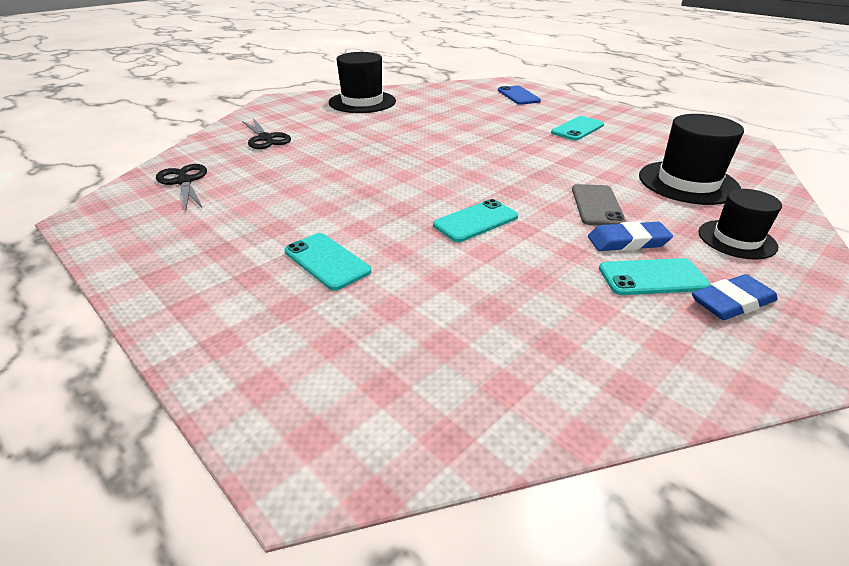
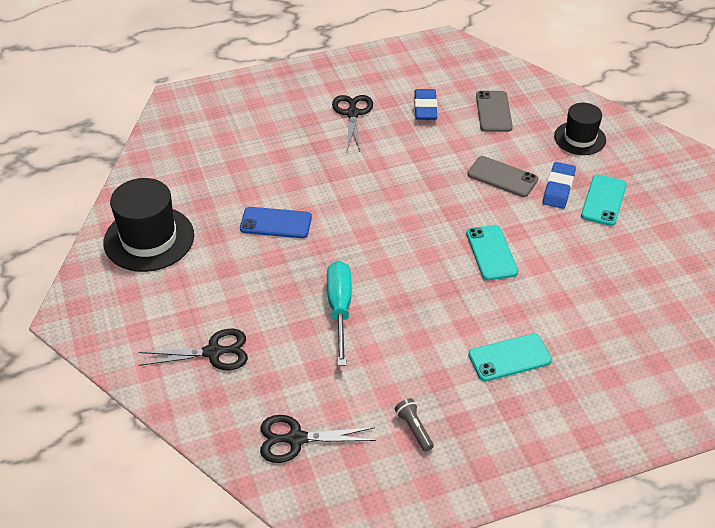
camera: 65 degrees left, 10 degrees up
(207, 228) = (414, 429): none -> grey flashlight
(339, 169) = (339, 309): none -> turquoise screwdriver
(518, 96) = (231, 109): blue phone -> blue phone (276, 223)
(577, 129) = (352, 114): turquoise phone -> black scissors
(688, 182) = (493, 112): black hat -> grey phone
(732, 302) = (640, 182): blue eraser -> blue eraser (425, 107)

